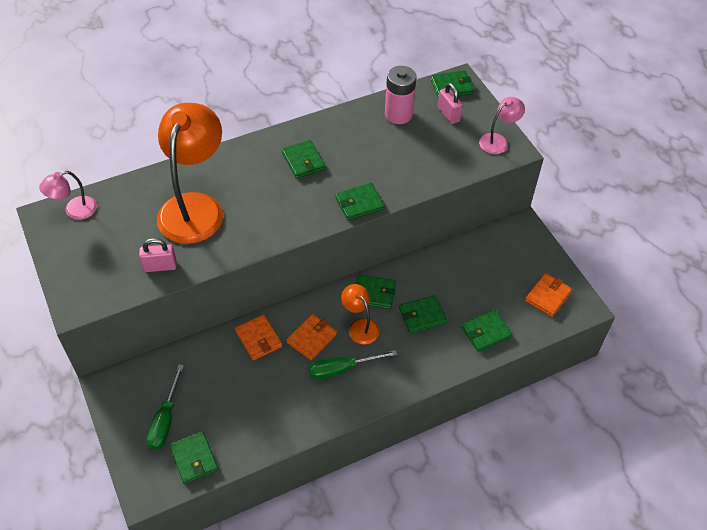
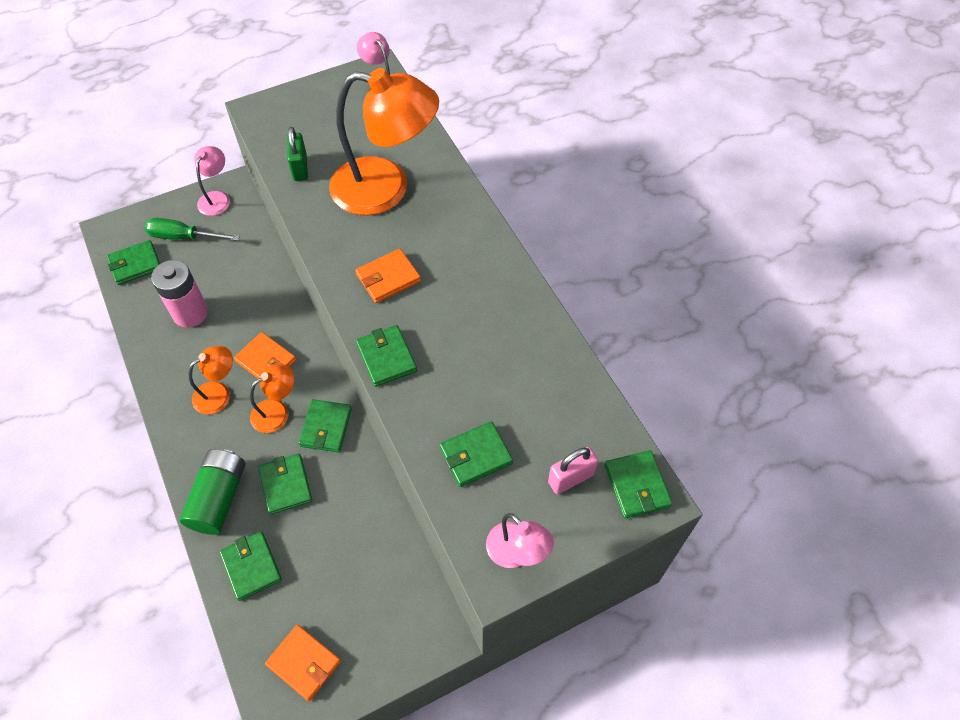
camera: 90 degrees right, 5 degrees up
(119, 396) = (217, 198): none -> pink lamp
(160, 266) = (300, 168): pink padlock -> green padlock
(258, 339) = (271, 308): orange wallet -> orange wallet (388, 278)
(303, 161) = (463, 291): green wallet -> green wallet (476, 456)
(342, 369) = (219, 393): green screwdriver -> orange lamp
(398, 114) = (563, 406): pink battery -> pink battery (190, 313)
(434, 359) = (219, 498): none -> green battery

